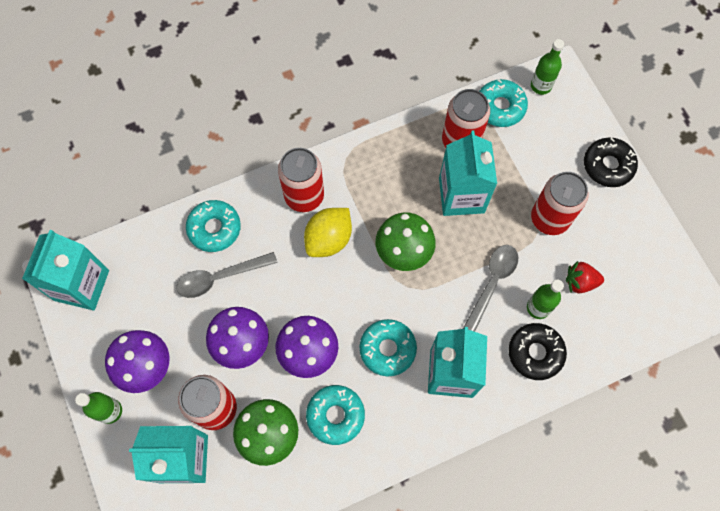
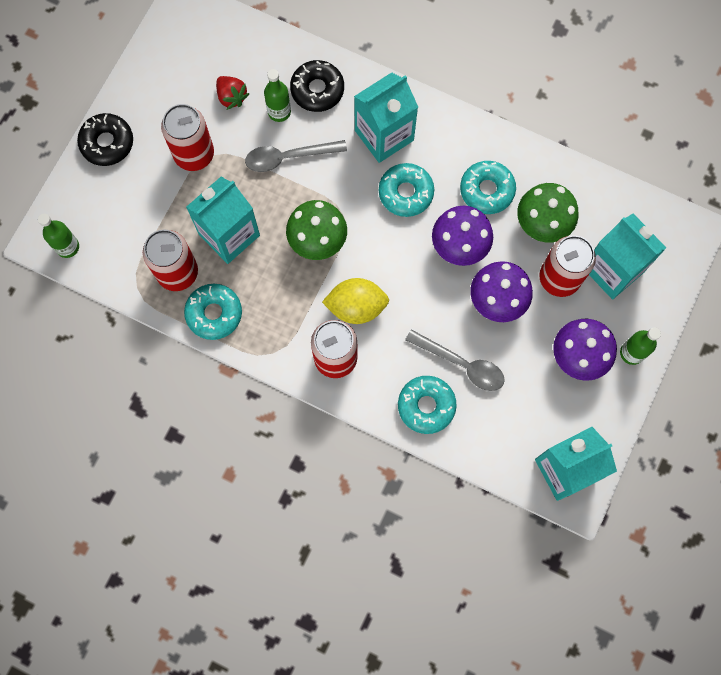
camera: 130 degrees left, 5 degrees up
(500, 107) = (117, 265): turquoise donut -> turquoise donut (214, 313)

